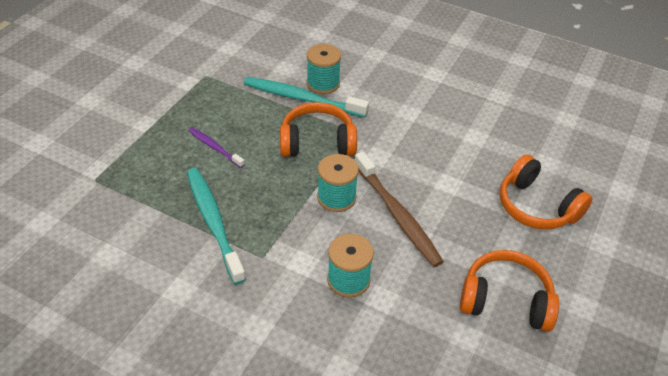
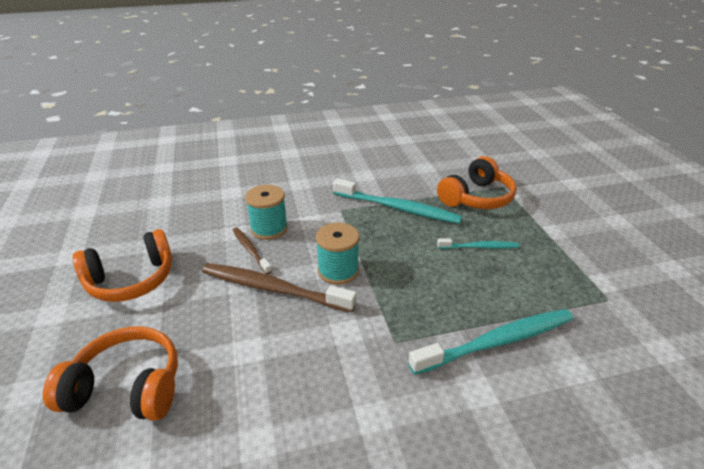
camera: 140 degrees right, 10 degrees down
(214, 147) = (479, 247): purple toothbrush -> turquoise toothbrush
(317, 142) = (415, 305): orange headphones -> orange headphones (476, 197)
(323, 83) = (509, 380): turquoise spool -> none
(385, 265) = (250, 250): none -> brown toothbrush

